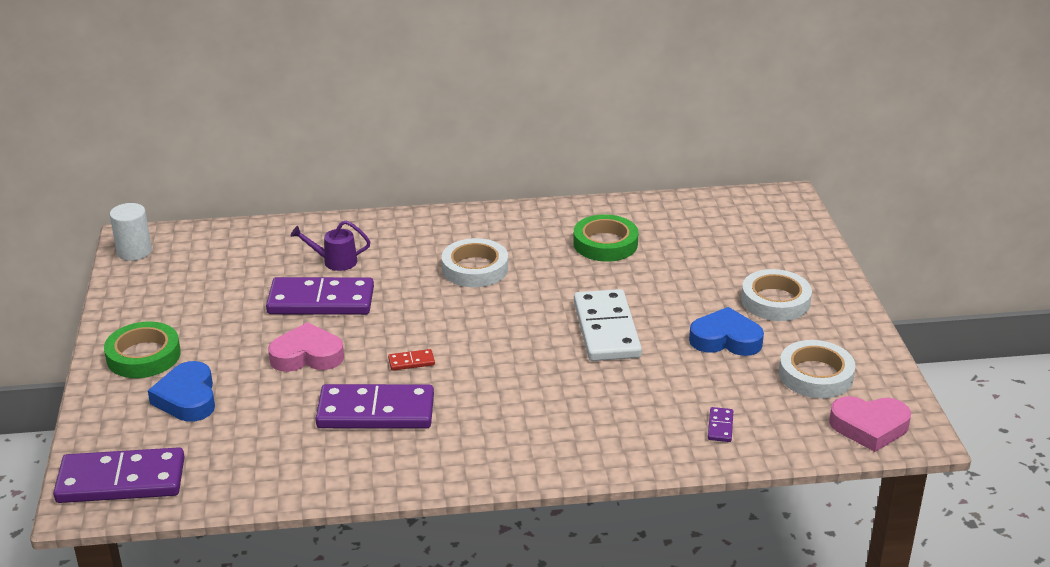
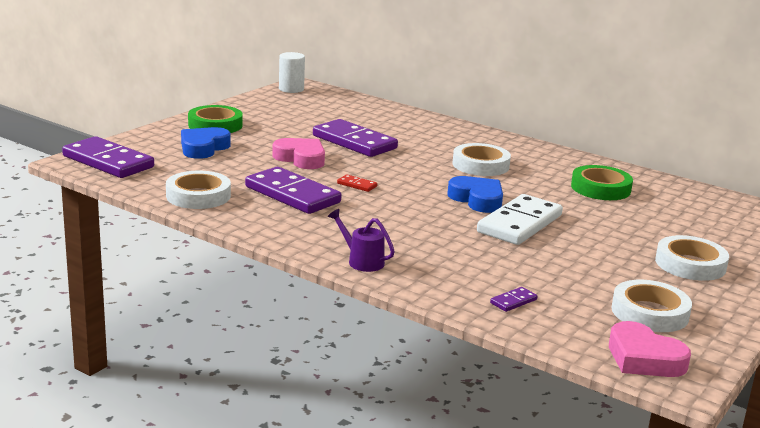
camera: 40 degrees right, 10 degrees down
(293, 470) = (198, 196): none -> white tape
(334, 261) = (395, 131): purple watering can -> purple watering can (361, 261)
(725, 339) = (606, 265): blue heart -> blue heart (477, 199)

